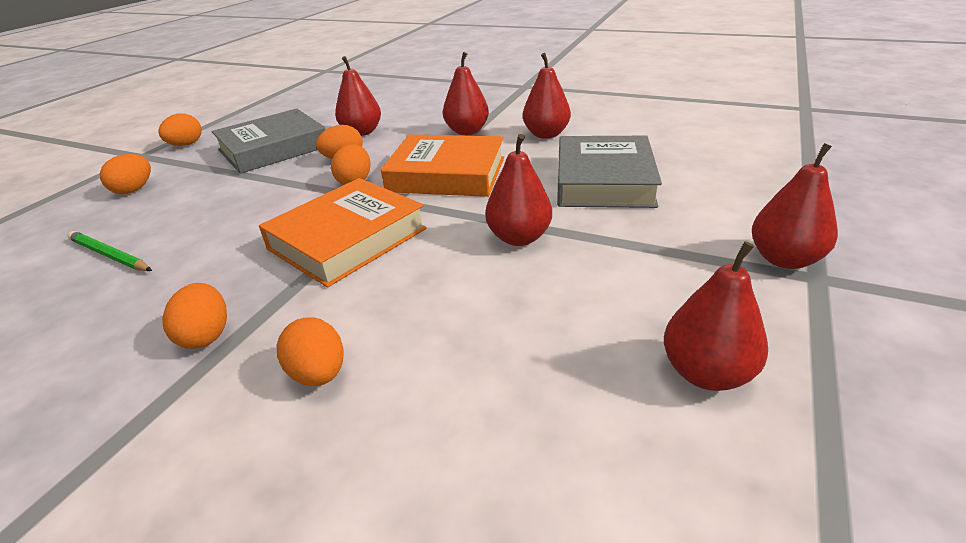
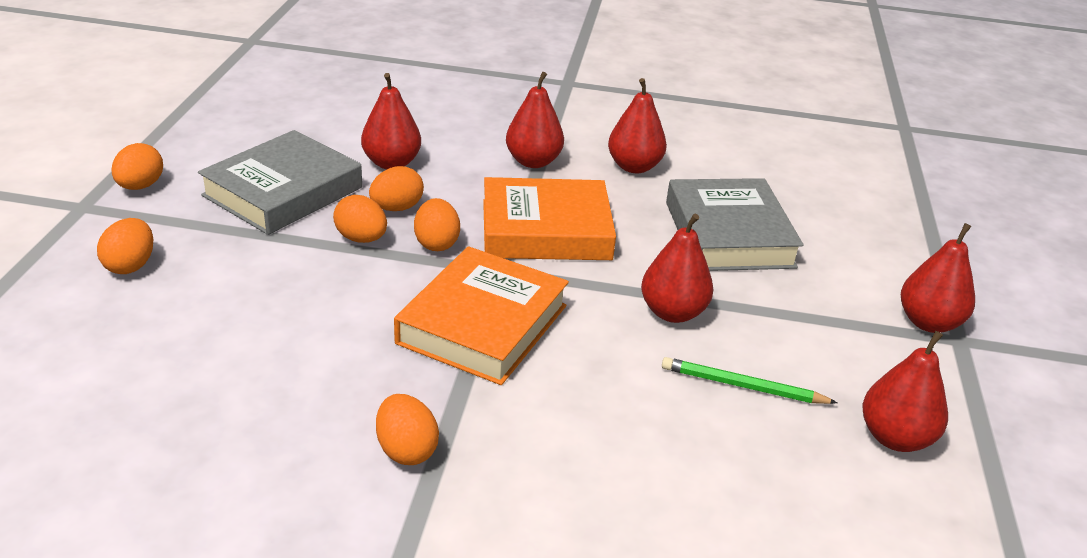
camera: 20 degrees left, 0 degrees up
(110, 255) = (192, 364): green pencil -> green pencil (743, 386)
(318, 374) = (556, 476): orange egg -> orange egg (361, 239)

